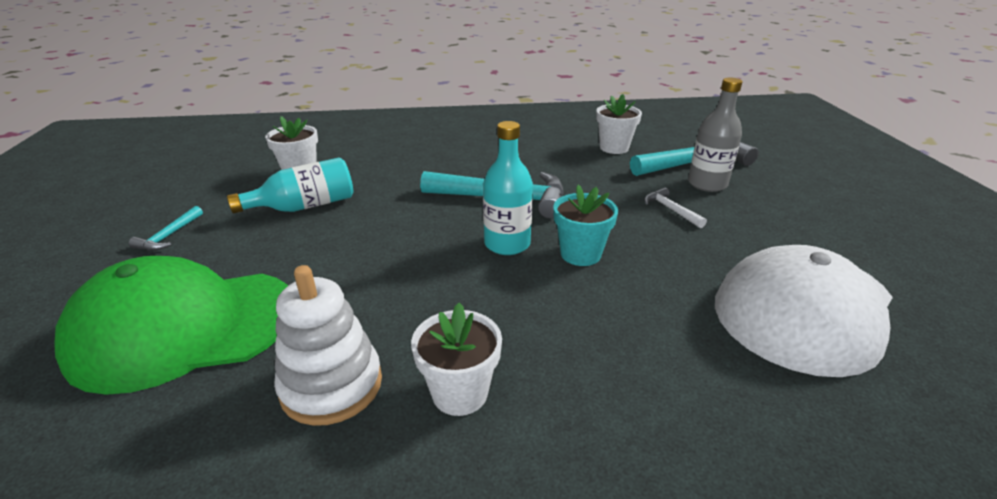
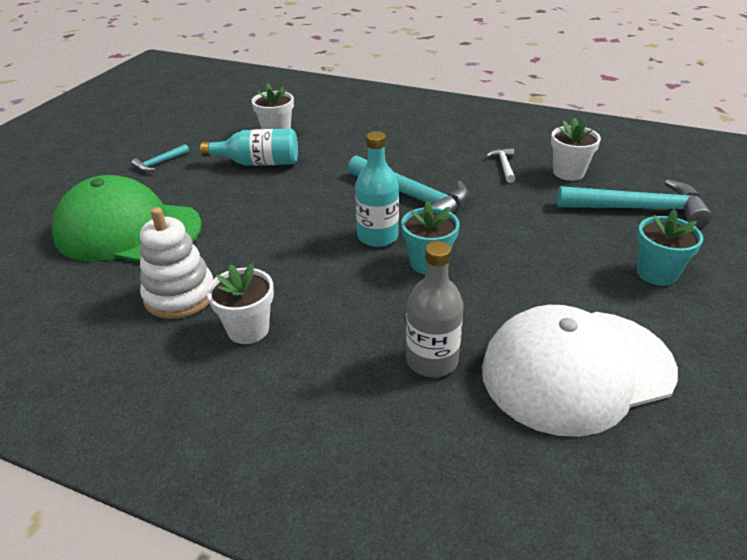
camera: 30 degrees right, 5 degrees up
(670, 209) = (554, 249): white hammer -> white hammer (504, 165)
(707, 184) = (624, 234): grey bottle -> grey bottle (432, 360)
(763, 207) = (656, 273): none -> turquoise flower pot

